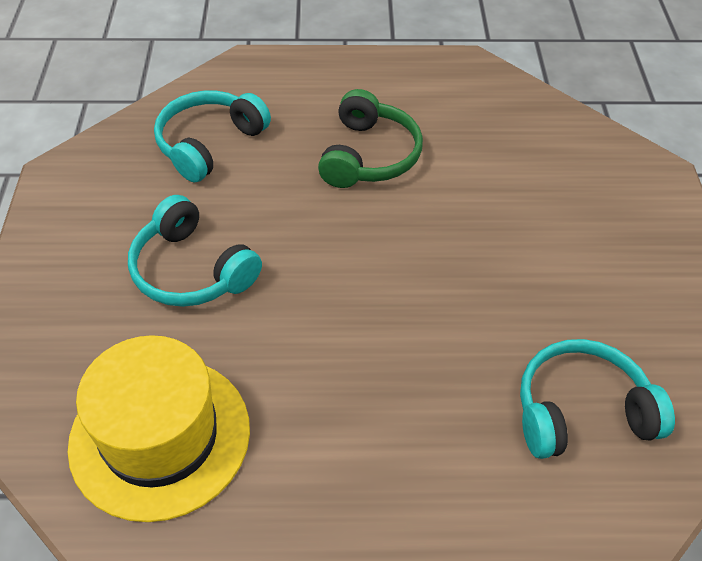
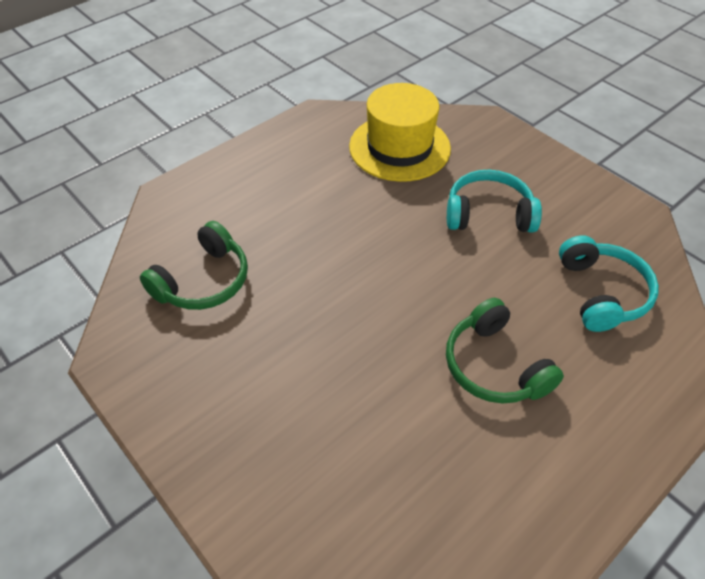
camera: 140 degrees right, 0 degrees up
(581, 411) = (203, 281): turquoise headphones -> green headphones

